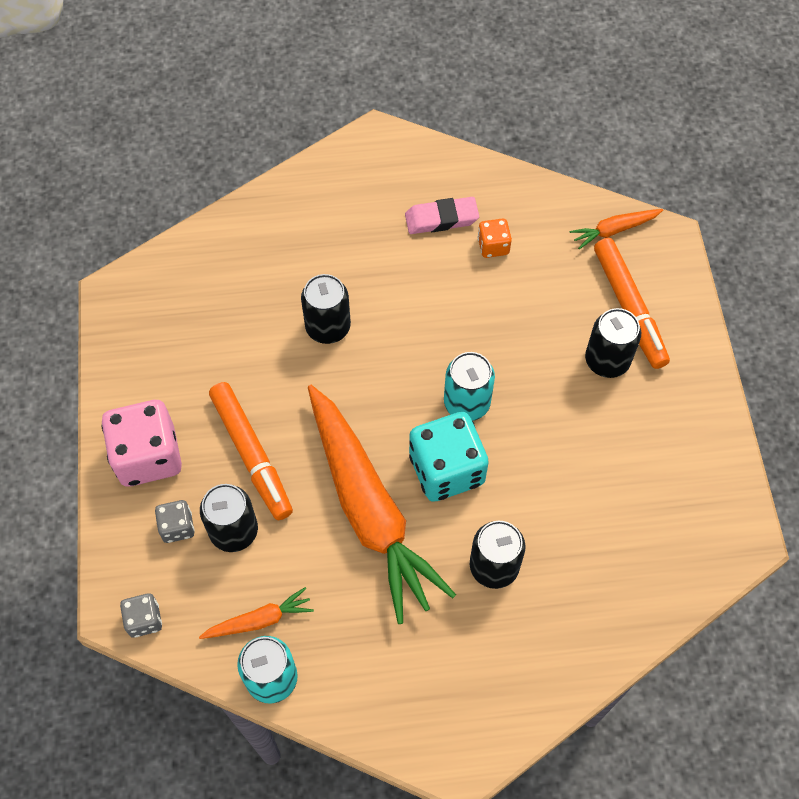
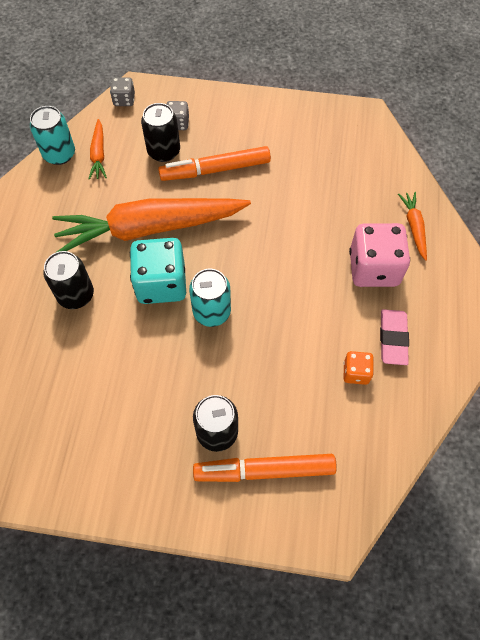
camera: 105 degrees right, 0 degrees up
(148, 456) = (233, 116): pink dice -> pink dice (373, 268)
(328, 327) = (305, 234): black can -> none
(614, 230) = (352, 487): orange carrot -> orange carrot (414, 228)

